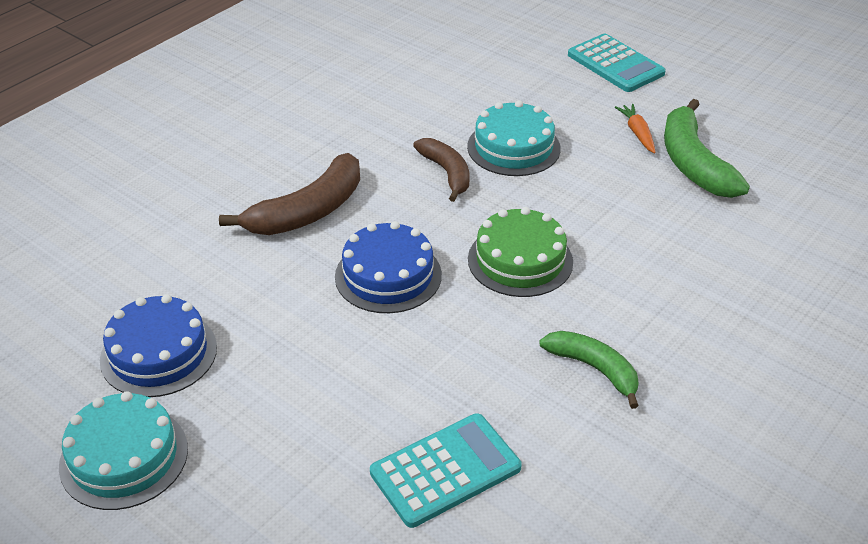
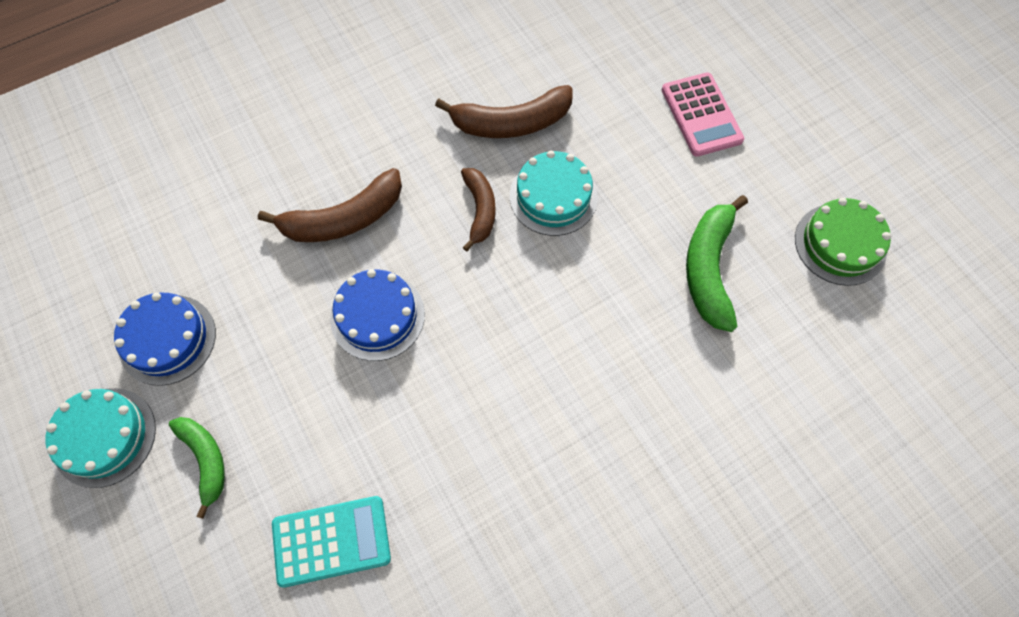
camera: 20 degrees right, 25 degrees up
(439, 106) = (511, 123): none -> brown banana
(520, 260) = (494, 336): green cake -> green cake (840, 244)
(594, 369) = (498, 480): green banana -> green banana (206, 460)
(615, 64) = (701, 115): turquoise calculator -> pink calculator
(637, 133) = (676, 213): orange carrot -> none

